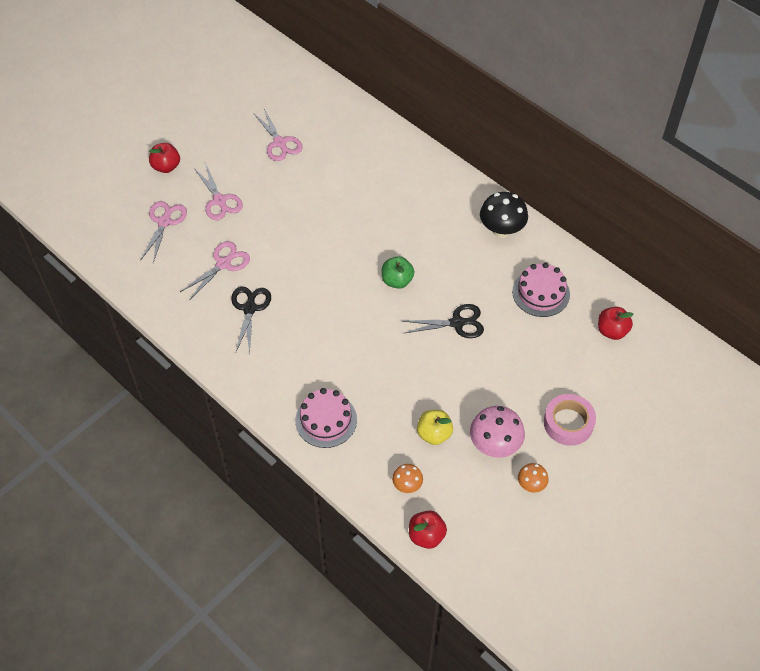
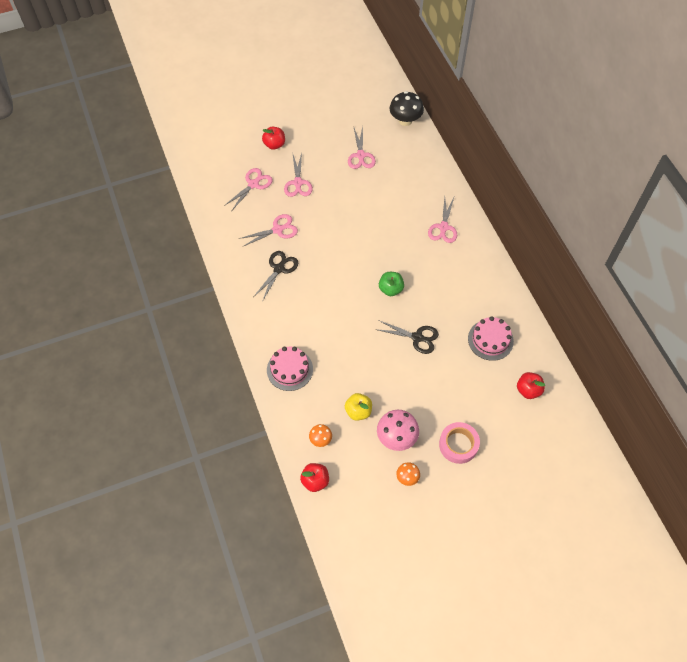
camera: 25 degrees right, 5 degrees up
(421, 189) = (443, 227): none -> pink scissors
(501, 230) = (486, 281): black mushroom -> black mushroom (405, 120)

